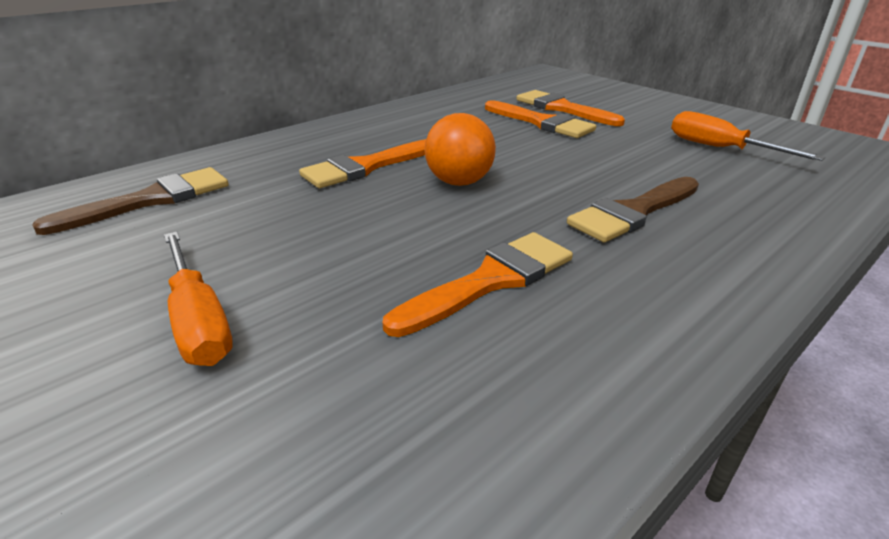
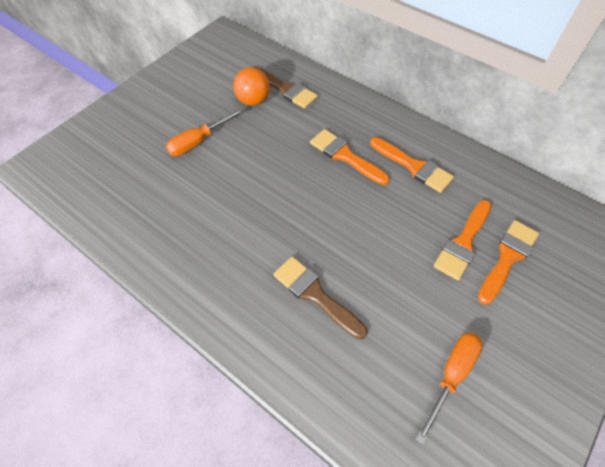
camera: 80 degrees right, 25 degrees up
(459, 182) = (335, 203): orange ball -> orange ball (253, 100)
(491, 280) = (233, 228): orange brush -> orange brush (414, 166)

